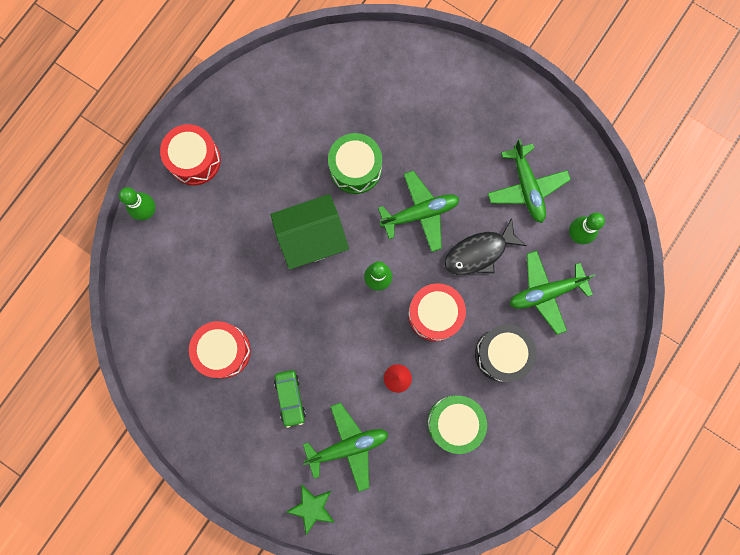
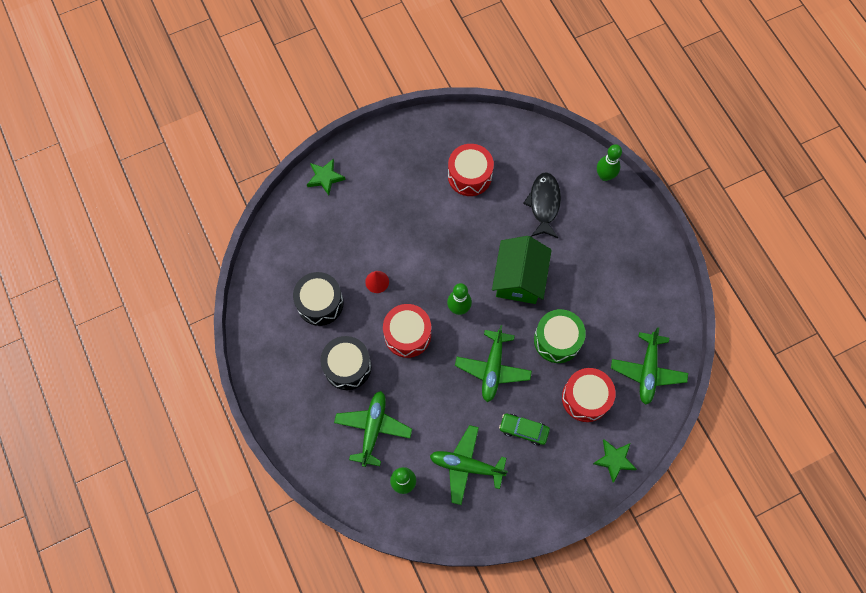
camera: 120 degrees right, 10 degrees down
(194, 160) = (628, 227): red drum -> red drum (585, 398)
(290, 398) = (409, 202): green car -> green car (523, 430)
(348, 446) = (351, 222): green plane -> green plane (647, 371)
(440, 61) = (614, 460): none -> green star
(454, 423) = (320, 303): green drum -> black drum
(479, 253) = (435, 395): black fish -> black fish (544, 204)

